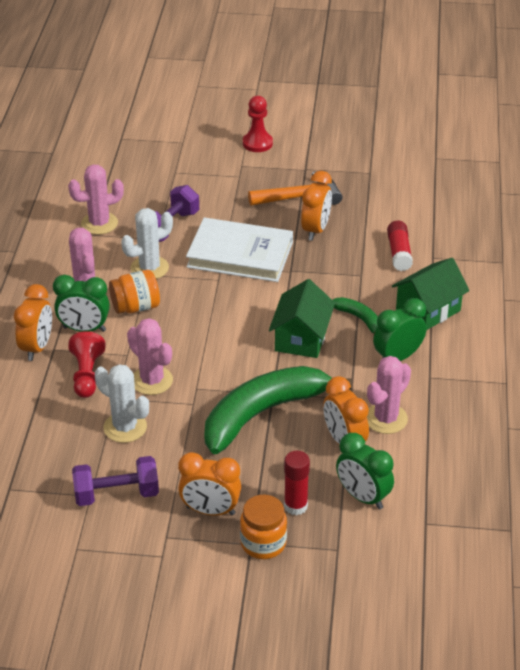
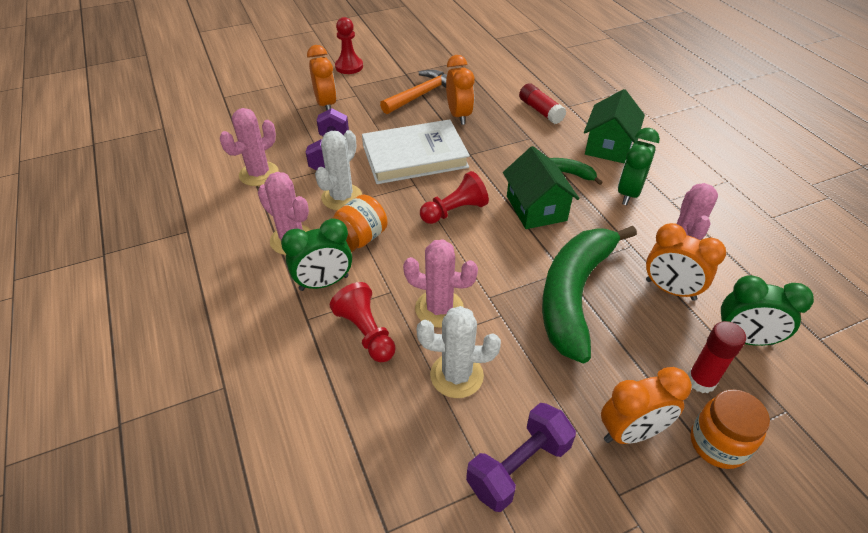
camera: 30 degrees left, 5 degrees up
(37, 347) = (287, 325): orange clock -> orange clock (326, 104)
(231, 314) = (454, 211): none -> red pawn

